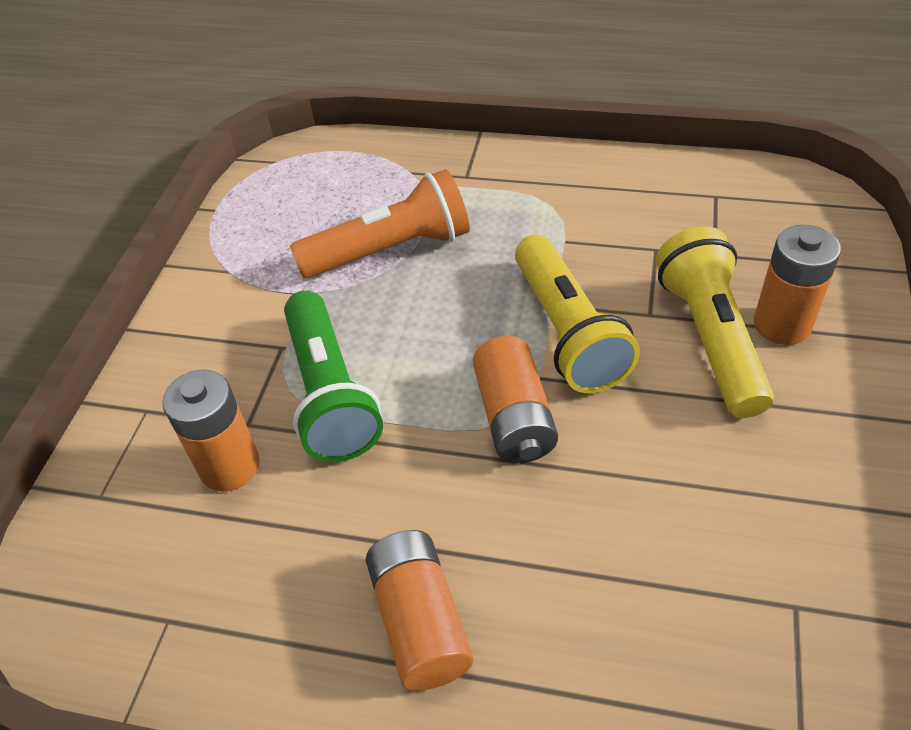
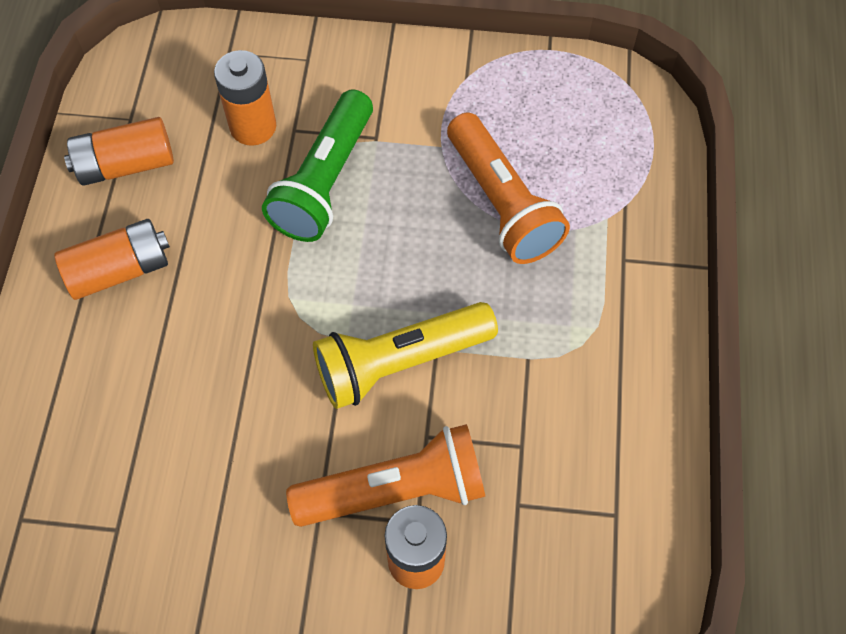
camera: 80 degrees right, 15 degrees up
(330, 393) = (324, 181): green flashlight -> green flashlight turned 45 degrees counterclockwise
(514, 417) = (300, 322): orange battery -> orange battery (126, 165)
(710, 338) = (395, 490): yellow flashlight -> orange flashlight

